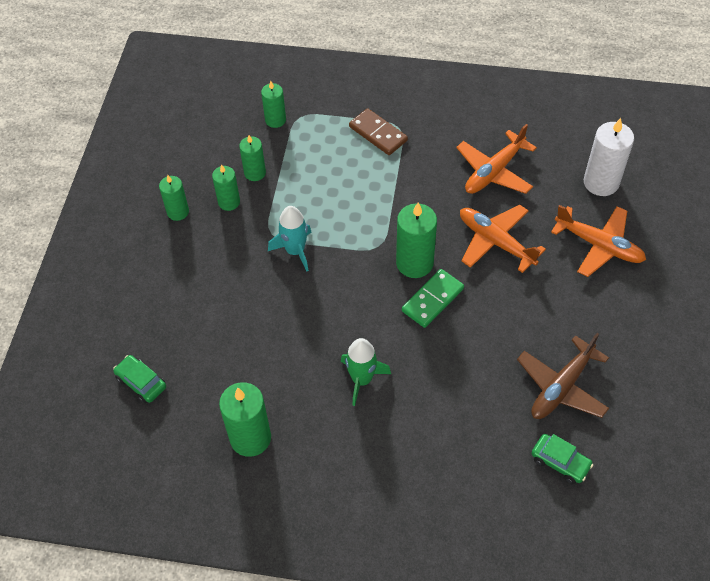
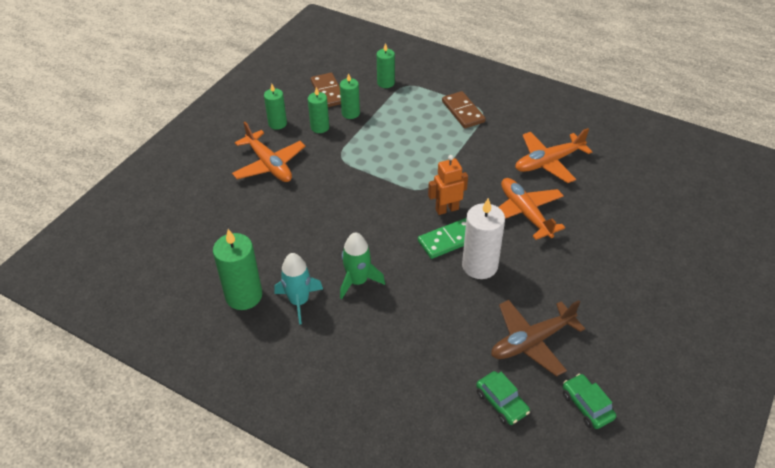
camera: 20 degrees right, 10 degrees down
(141, 382) = (183, 230): green car -> green car (587, 406)
(215, 152) = (328, 92): none -> brown domino
(295, 250) = (353, 173): turquoise rocket -> turquoise rocket (299, 301)
(414, 263) = (447, 209): green candle -> orange robot
(599, 245) = (618, 241): orange plane -> orange plane (269, 165)
(601, 182) = (641, 195): white candle -> white candle (479, 266)

